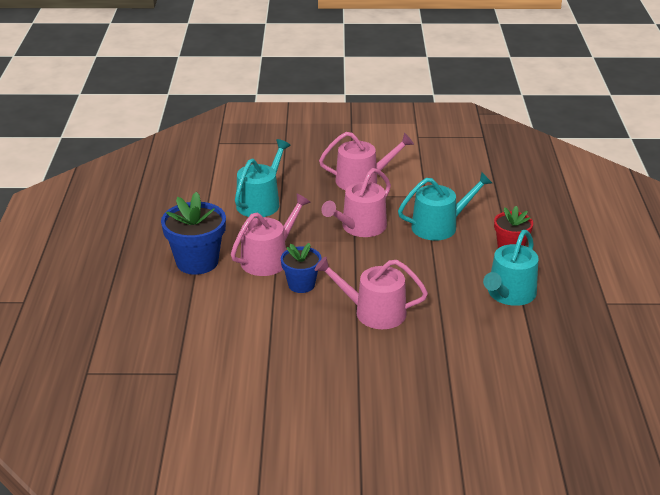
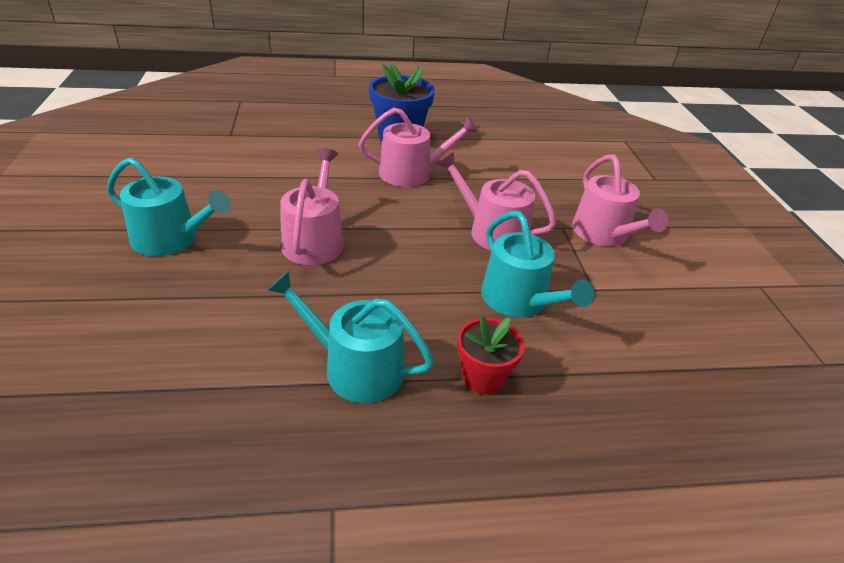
camera: 80 degrees right, 5 degrees up
(261, 202) = (518, 166): turquoise watering can -> turquoise watering can (171, 239)
(268, 259) = (412, 173): pink watering can -> pink watering can turned 45 degrees counterclockwise
(301, 285) = (366, 192): blue flower pot -> none

